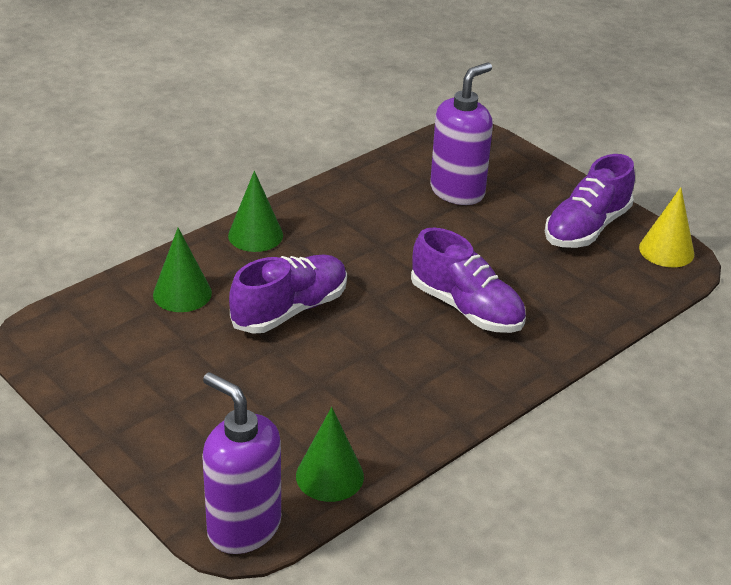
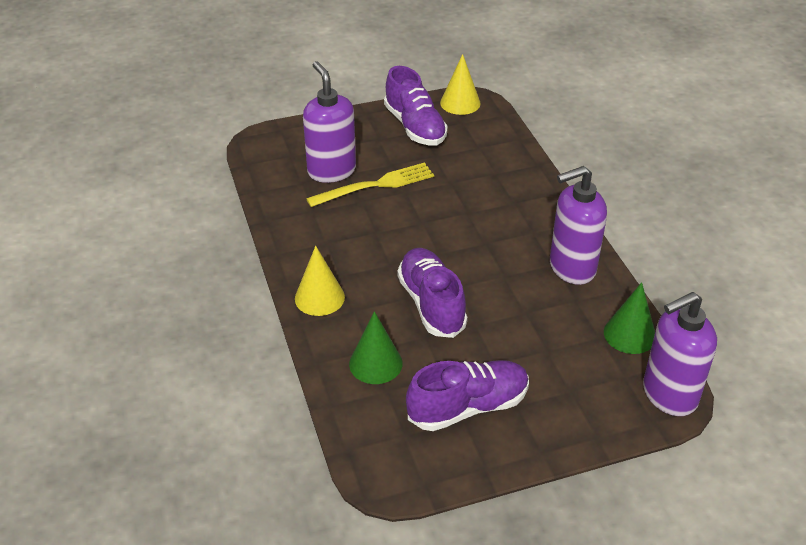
camera: 65 degrees left, 5 degrees up
(255, 235) = (319, 297): green cone -> yellow cone
(418, 405) = (571, 268): none -> purple soap dispenser
(458, 227) = (376, 185): none -> yellow fork
(466, 308) = (476, 211): purple shoe -> purple shoe (468, 407)

